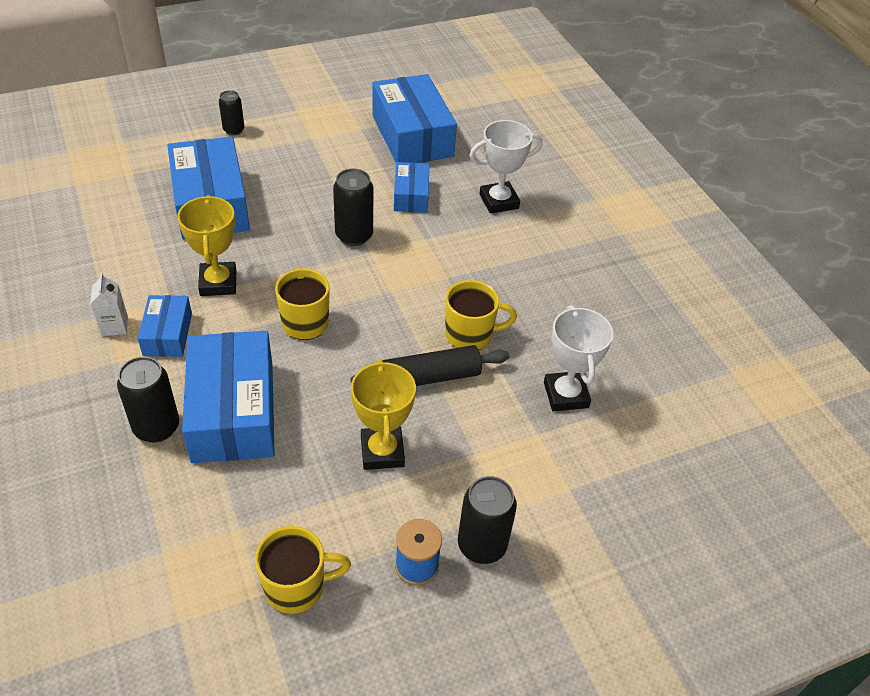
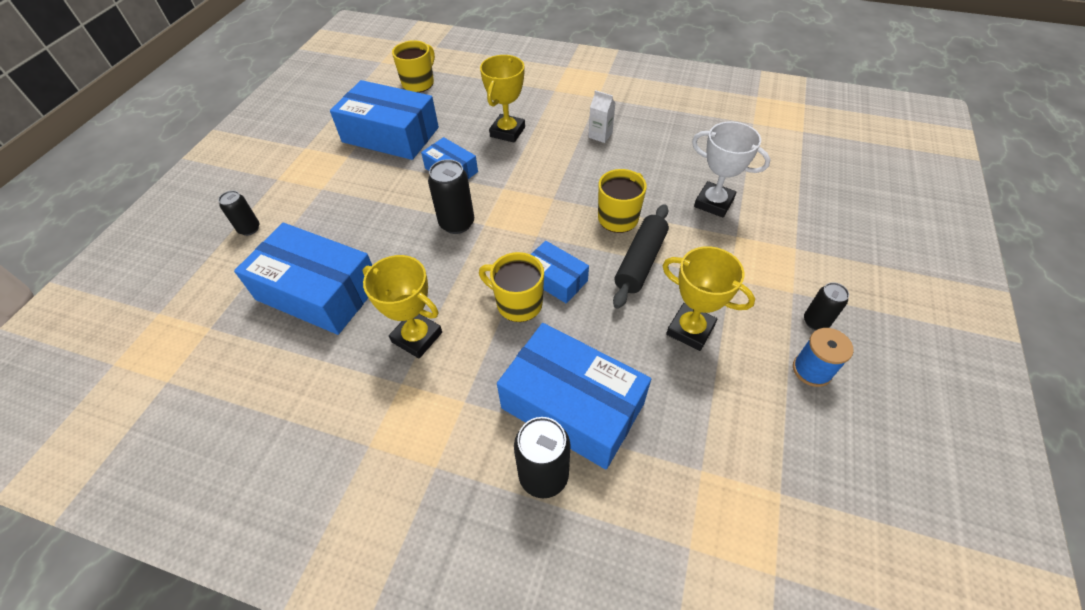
camera: 45 degrees left, 5 degrees up
(114, 326) = (389, 445): white carton -> white carton (600, 135)
(168, 334) = (440, 407): blue box -> blue box (555, 279)
(296, 587) = (788, 461): yellow mug -> yellow mug (419, 83)
(482, 545) = (815, 322): black can -> black can, size x0.63
(499, 201) = (507, 132): white trophy -> yellow trophy

